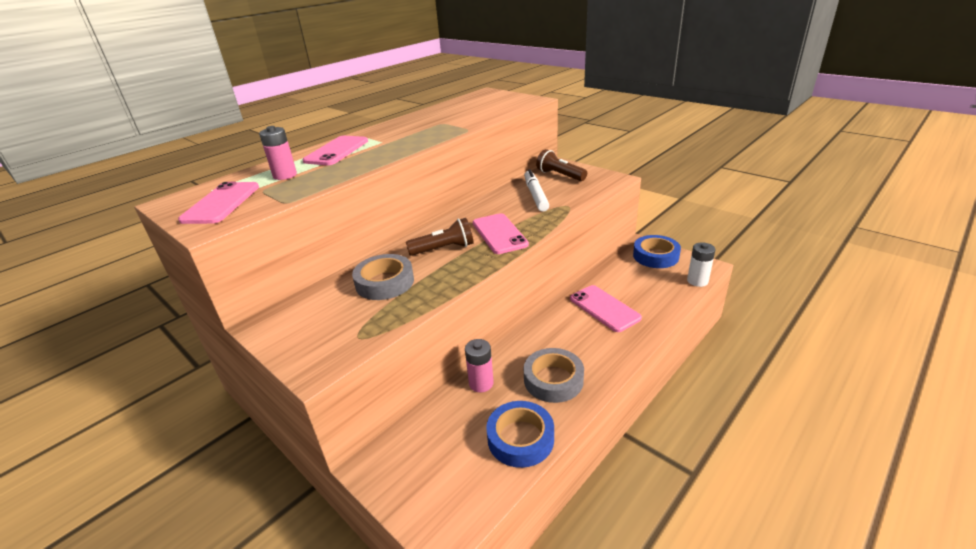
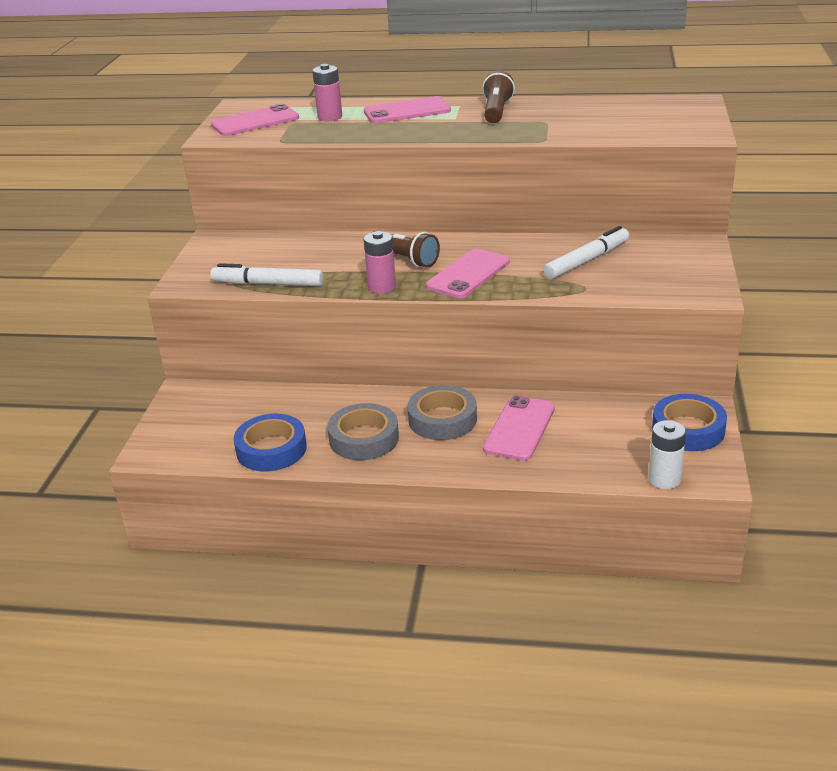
camera: 55 degrees right, 0 degrees up
(385, 282) = (318, 258): grey tape -> grey tape (442, 419)
(390, 319) = (268, 284): none -> white marker
(481, 383) = (320, 401): pink battery -> pink battery (382, 287)
(560, 175) = (665, 256): brown flashlight -> brown flashlight (496, 111)

